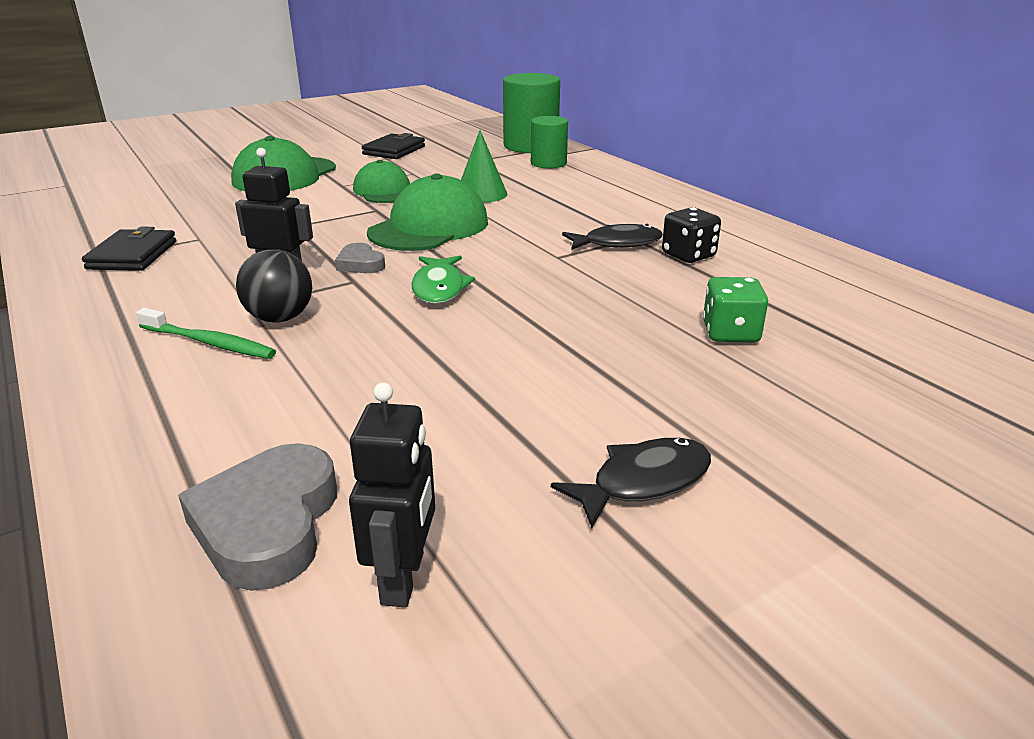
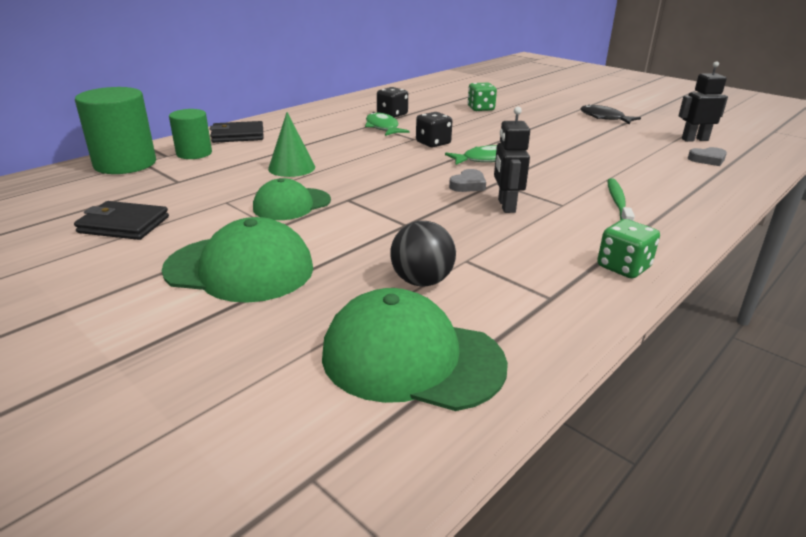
camera: 105 degrees left, 0 degrees up
(84, 299) = (623, 267): none -> green dice
(132, 255) = (530, 279): black wallet -> black wallet (238, 135)
(268, 524) = (707, 159): grey heart -> grey heart, size x0.55
(280, 318) = (568, 191): black ball -> black ball (422, 281)
(429, 227) = (382, 175): green cap -> green cap (411, 358)
(530, 265) = (433, 143): none -> black dice
(617, 243) = (383, 127): black fish -> green fish

